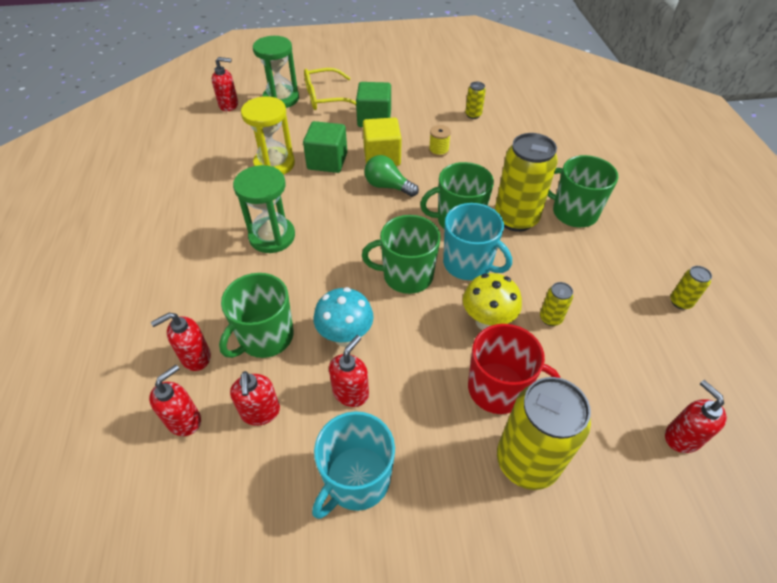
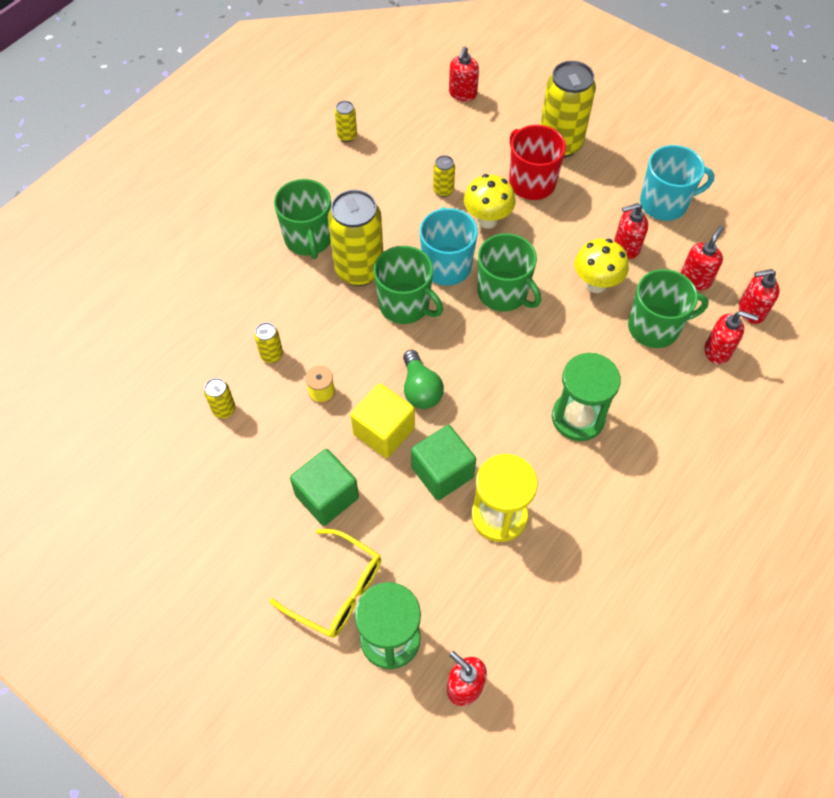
camera: 135 degrees left, 10 degrees up
(345, 336) = (595, 284): turquoise mushroom -> yellow mushroom
(489, 147) = (272, 355): none -> yellow can

